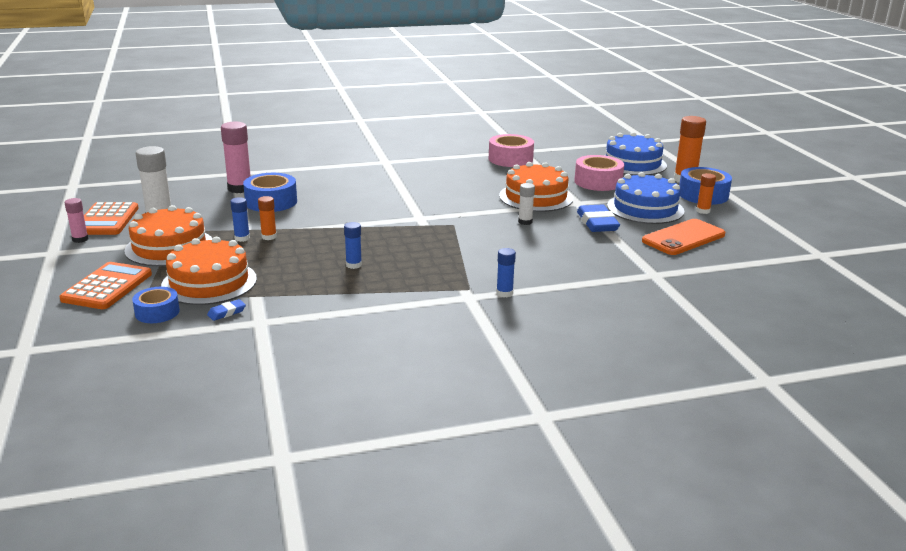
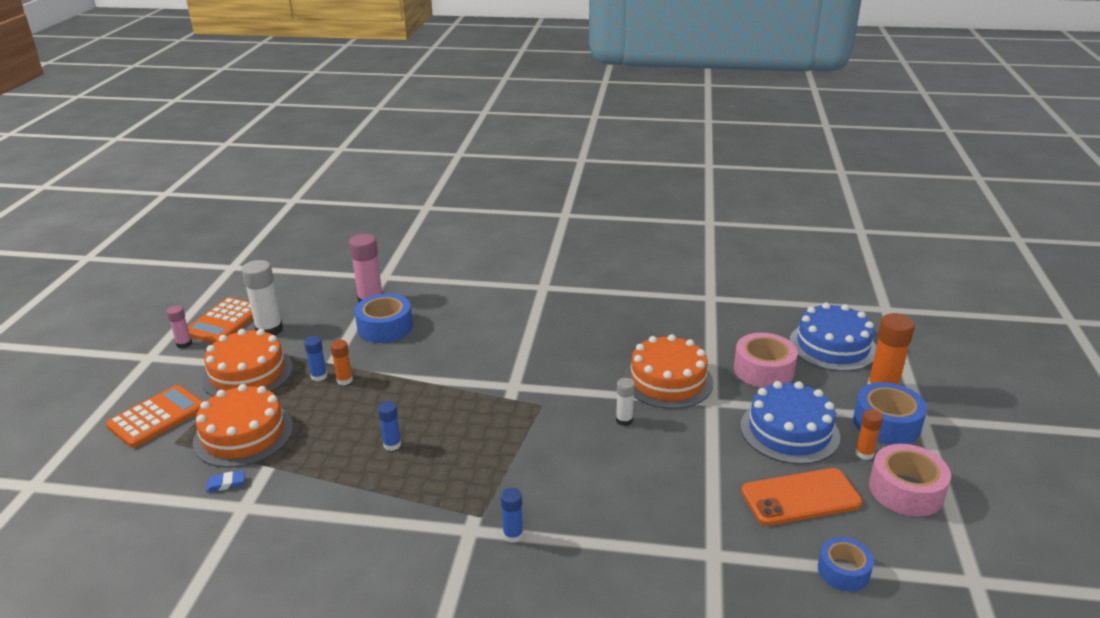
camera: 25 degrees right, 5 degrees up
(157, 312) = (170, 465): blue tape -> blue tape (843, 571)
(510, 159) = (685, 309): pink tape -> pink tape (906, 490)
(597, 223) = (709, 443): blue eraser -> none

